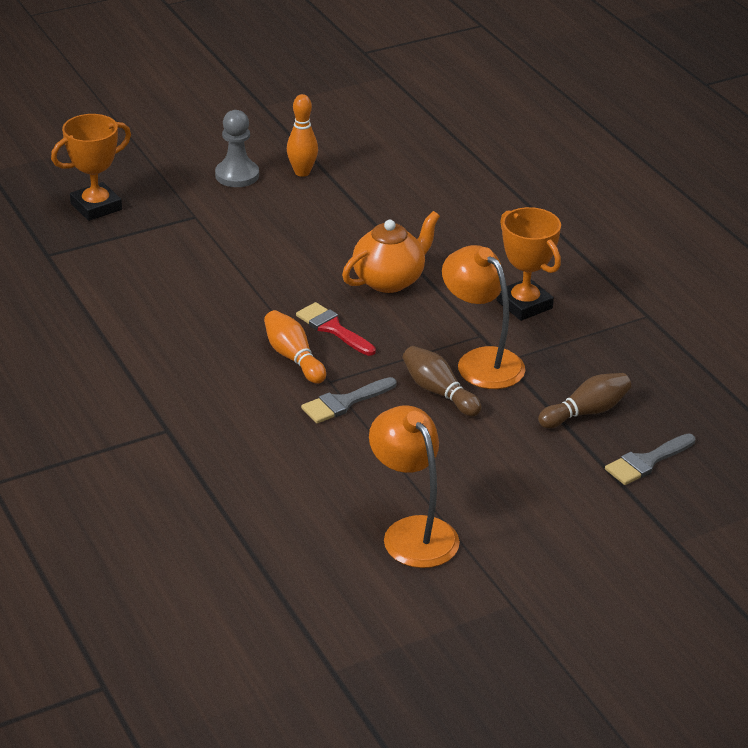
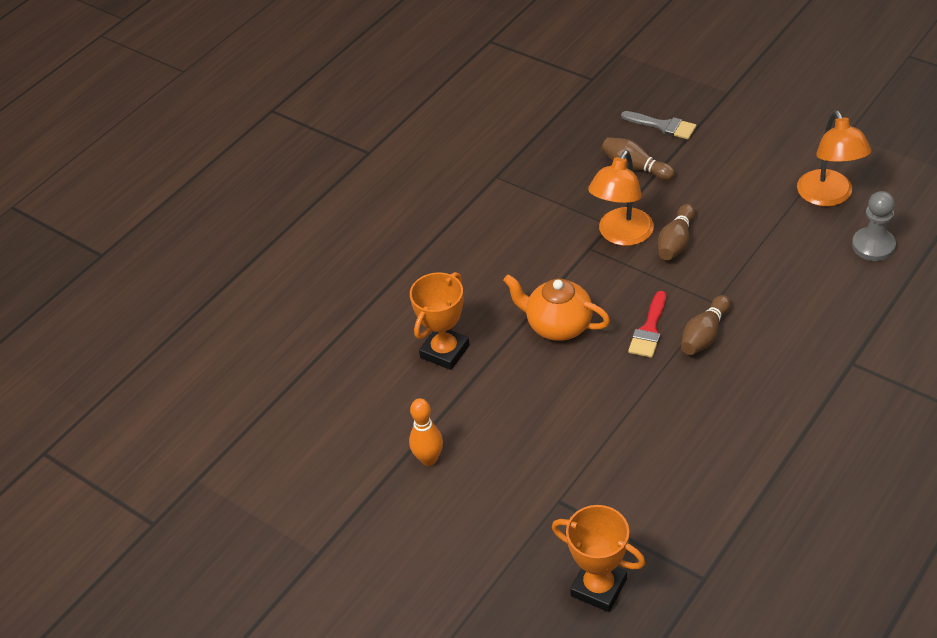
camera: 110 degrees left, 10 degrees up
(237, 175) = (466, 505): grey pawn -> grey pawn (873, 246)
(293, 357) = (704, 335): orange bowling pin -> brown bowling pin
(344, 402) = (732, 283): grey brush -> none
(412, 532) = (828, 197): orange lamp -> orange lamp turned 45 degrees counterclockwise
(524, 305) = (531, 240): orange trophy -> orange trophy (445, 351)

